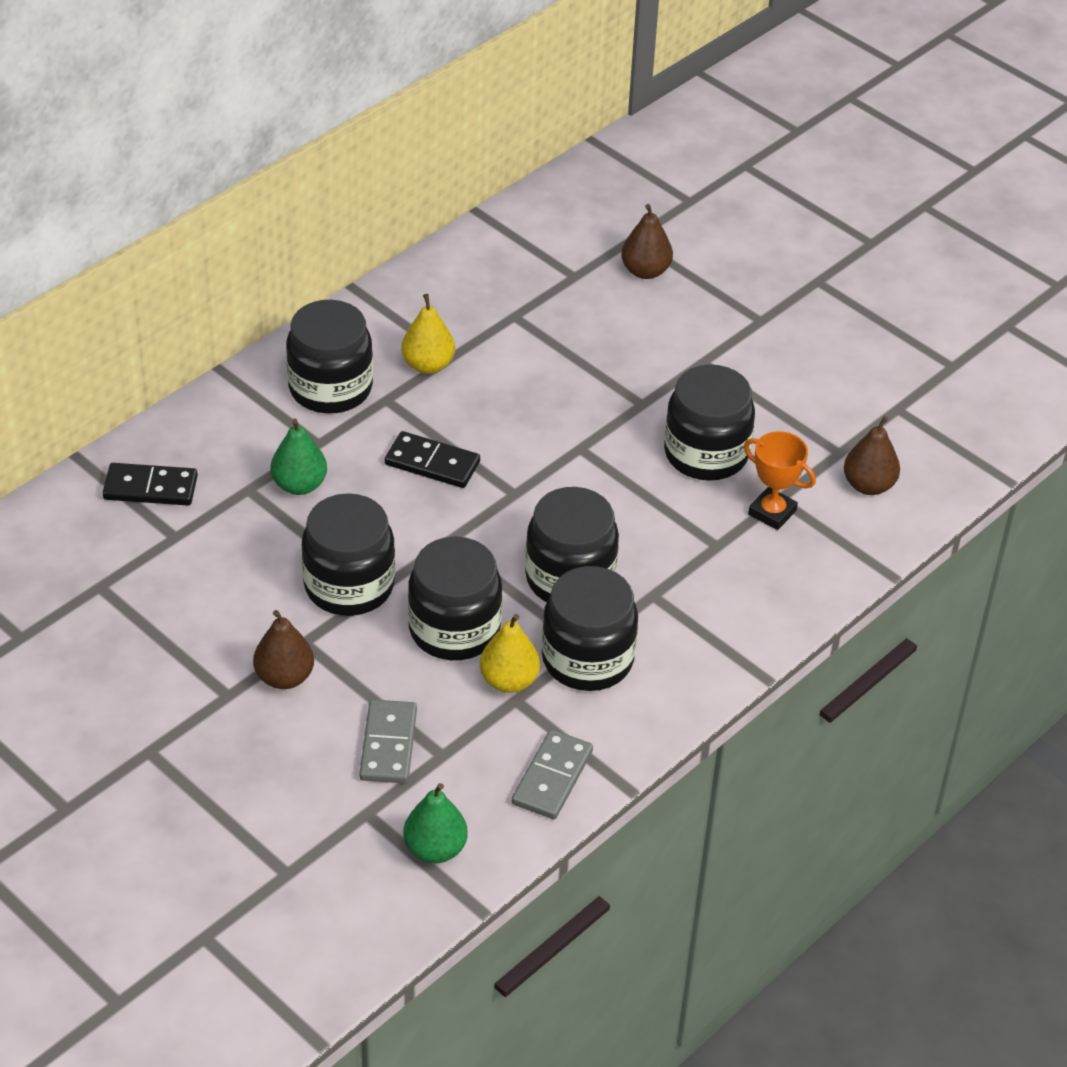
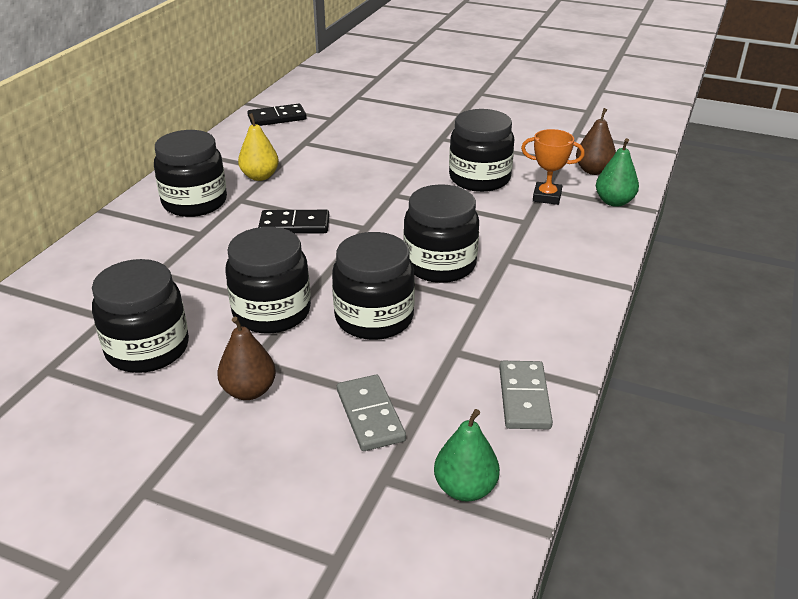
camera: 20 degrees left, 10 degrees down
(150, 488) = (72, 291): black domino -> black domino (277, 118)
(299, 485) = (198, 260): green pear -> green pear (614, 202)
(509, 681) = (440, 340): yellow pear -> none
(587, 659) = (490, 309): black jar -> black jar (147, 349)
(645, 271) = (374, 108): brown pear -> none

